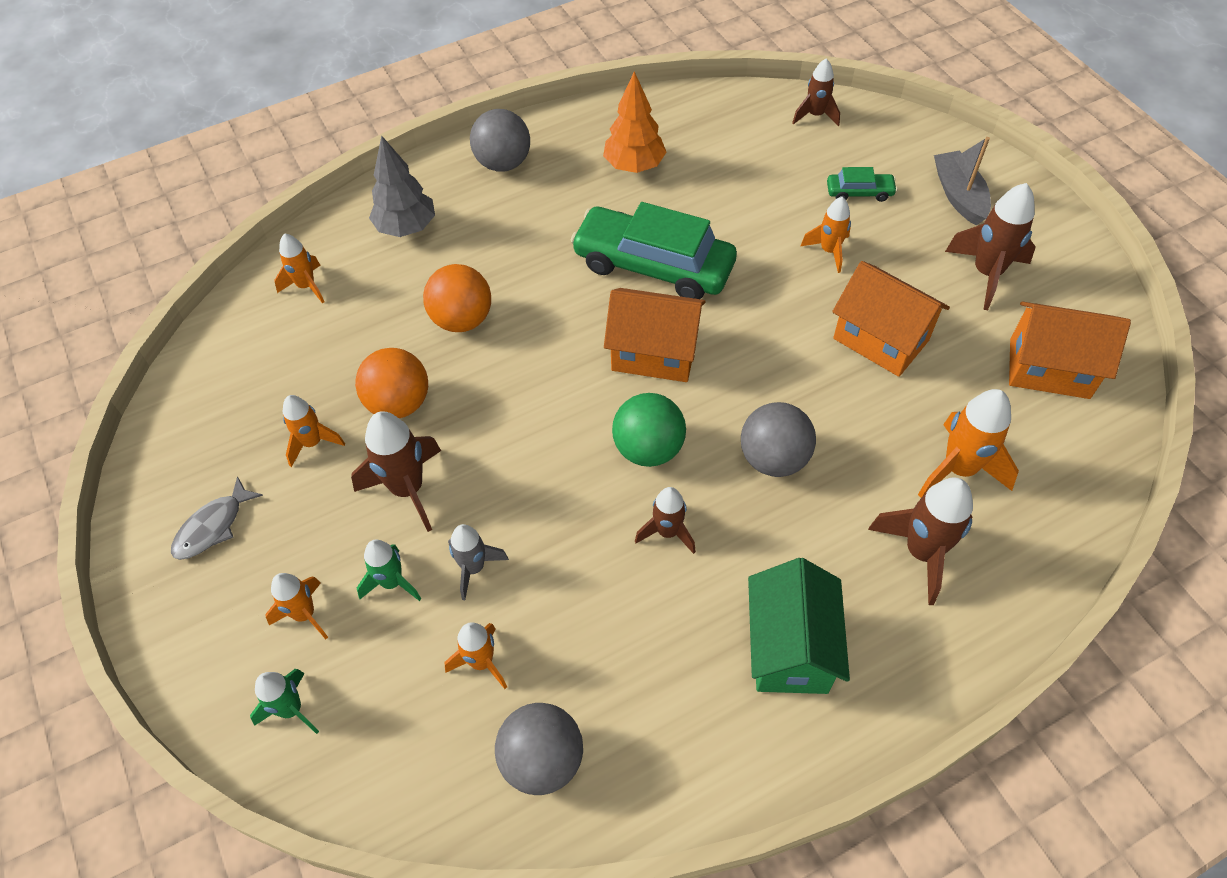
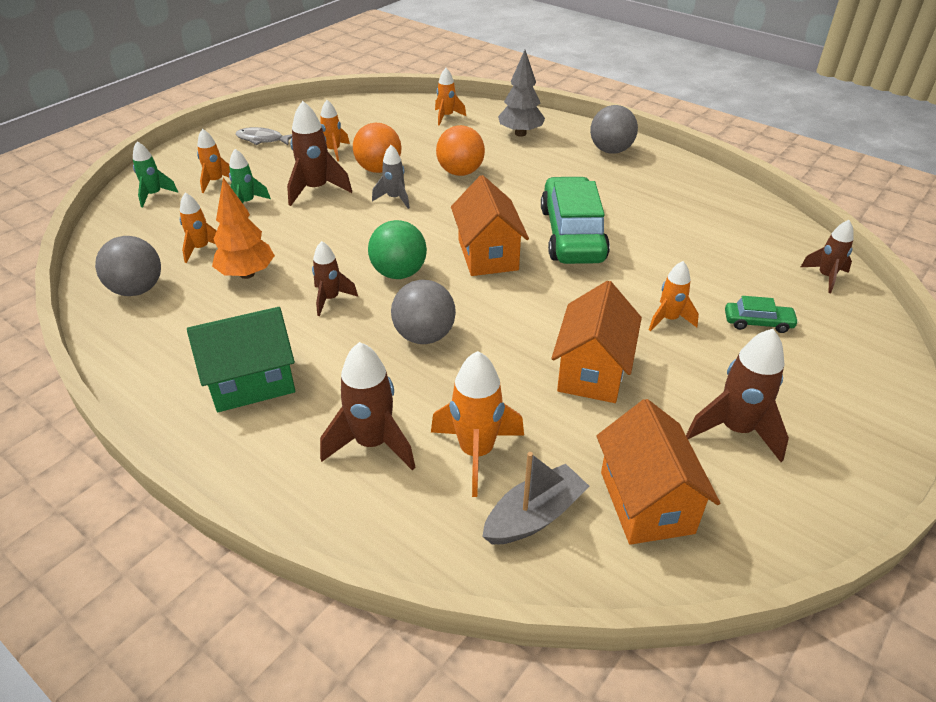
camera: 65 degrees right, 15 degrees down
(474, 568) = (268, 228): grey rocket -> grey rocket (394, 198)
(634, 166) = (664, 202): orange tree -> orange tree (247, 274)
(859, 192) = (758, 323): green car -> green car turned 60 degrees counterclockwise
(959, 195) = (823, 390): grey boat -> grey boat (534, 516)

